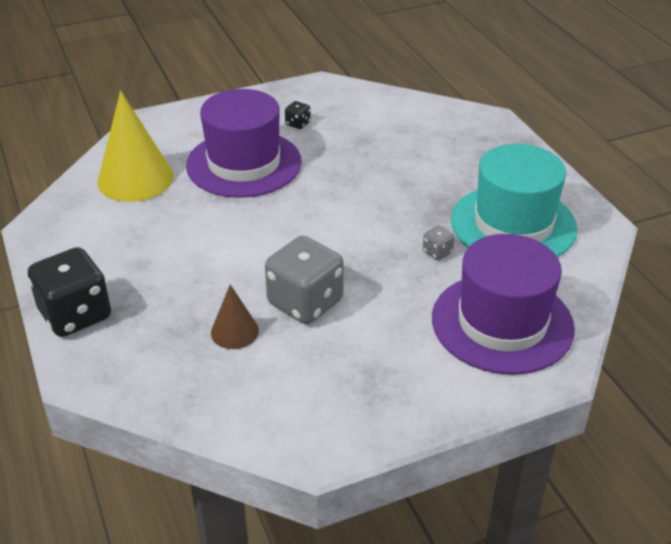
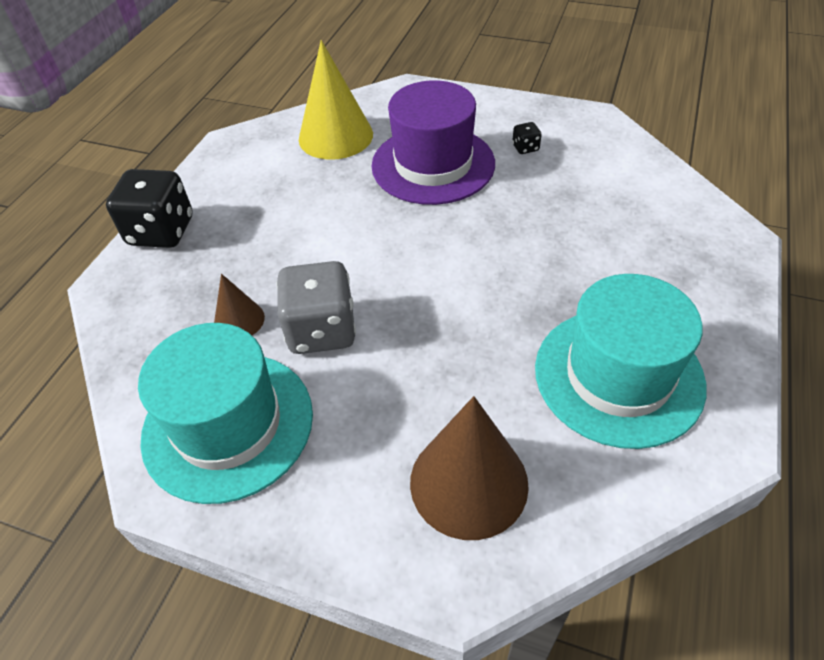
camera: 45 degrees right, 10 degrees up
(317, 390) = (228, 424): none -> turquoise hat
(437, 252) = (498, 357): grey dice -> none
(502, 323) = (468, 482): purple hat -> brown cone

